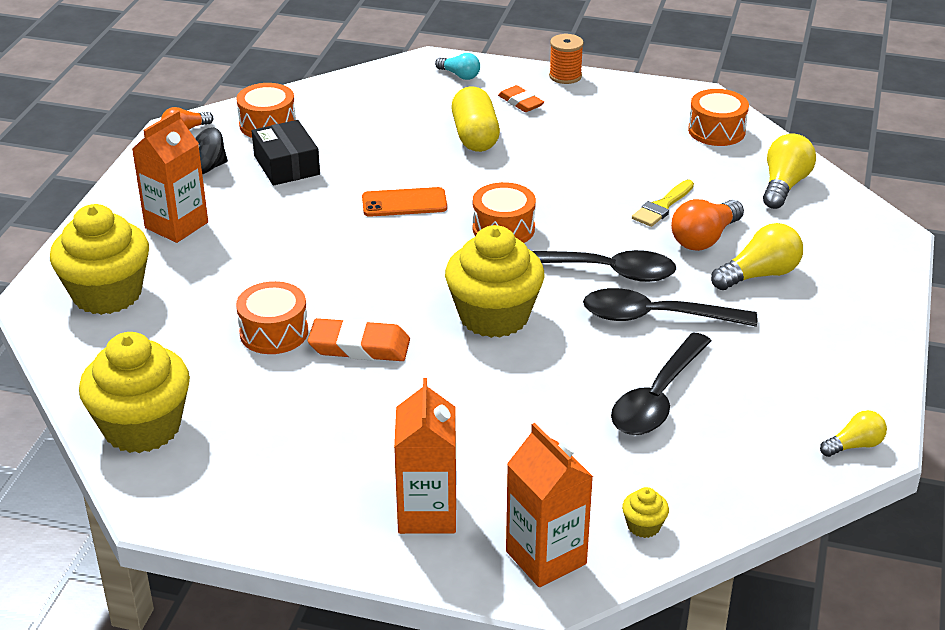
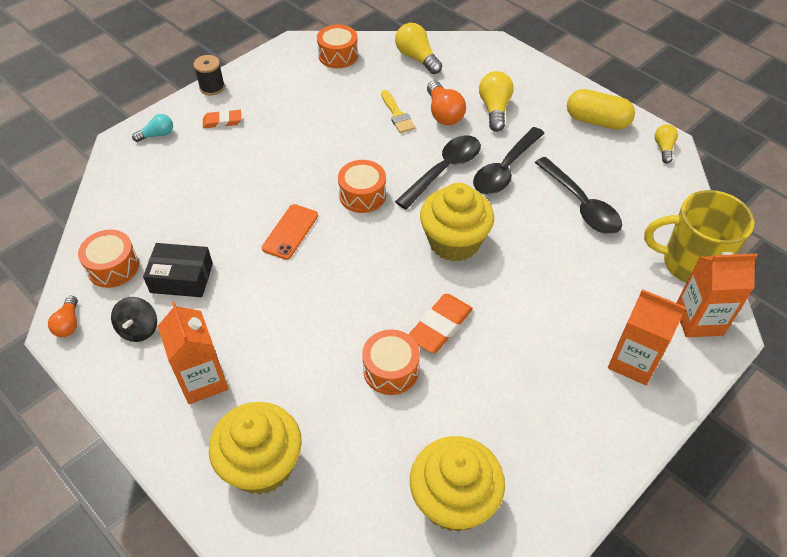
camera: 60 degrees left, 15 degrees up
(475, 136) = (242, 161): yellow capsule -> yellow capsule (597, 121)
(565, 76) = (212, 87): orange spool -> black spool
(643, 526) = (690, 264): yellow cupcake -> yellow mug

